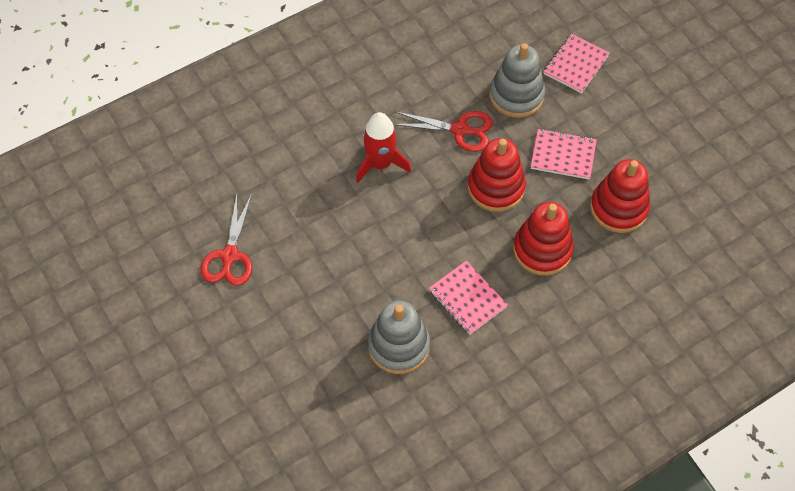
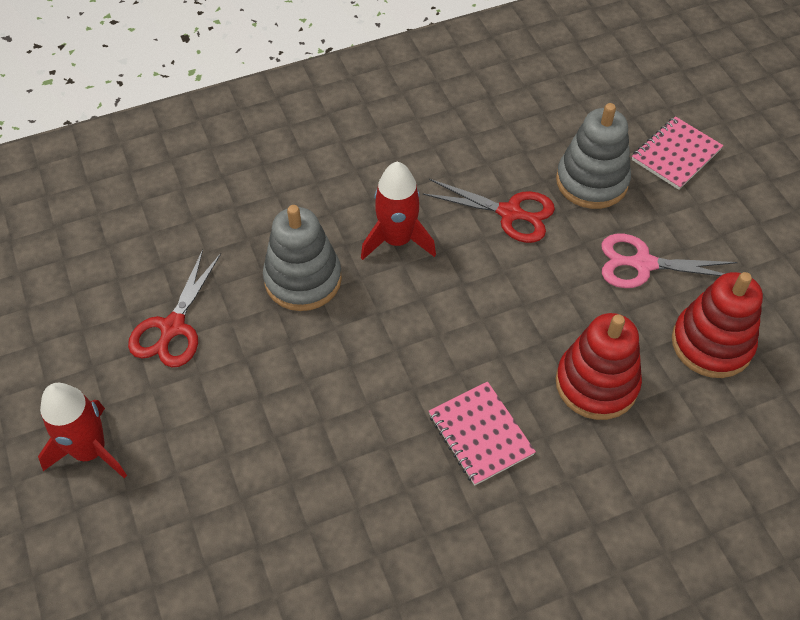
camera: 10 degrees right, 5 degrees down
(194, 354) = (90, 451): none -> red rocket
(398, 346) = (371, 485): grey stacking toy -> grey stacking toy (303, 279)
(496, 187) = (545, 292): red stacking toy -> none
(563, 155) = (643, 264): pink notebook -> pink scissors

